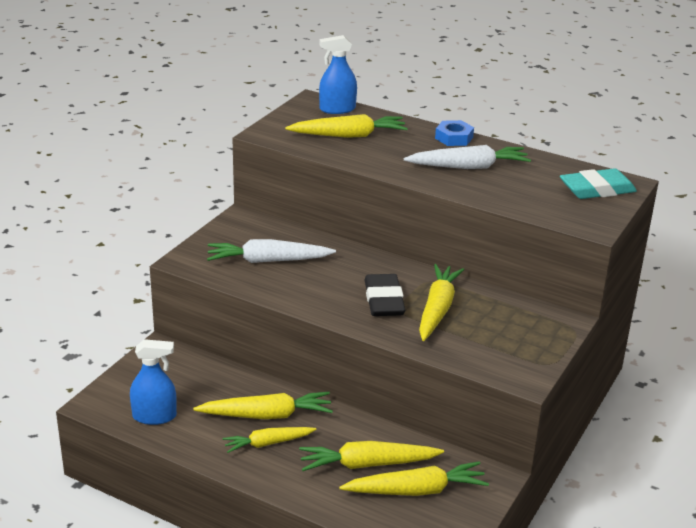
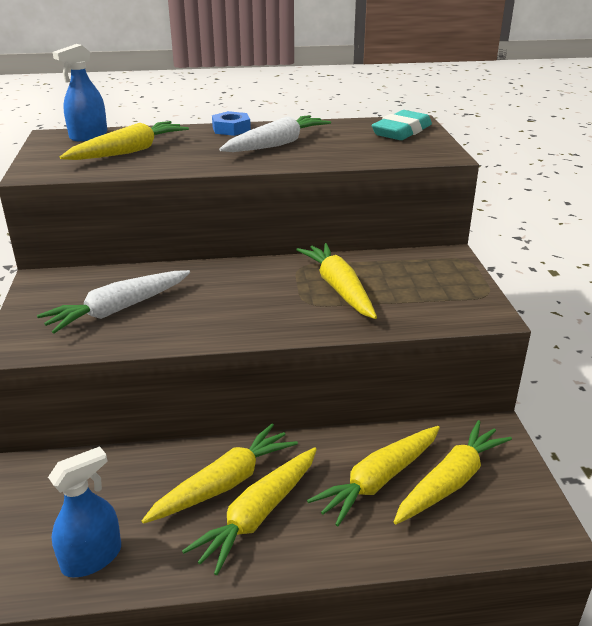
camera: 35 degrees left, 0 degrees up
(268, 443) = (258, 515): yellow carrot -> yellow carrot, size x1.50
(384, 300) = (281, 300): black eraser -> none

